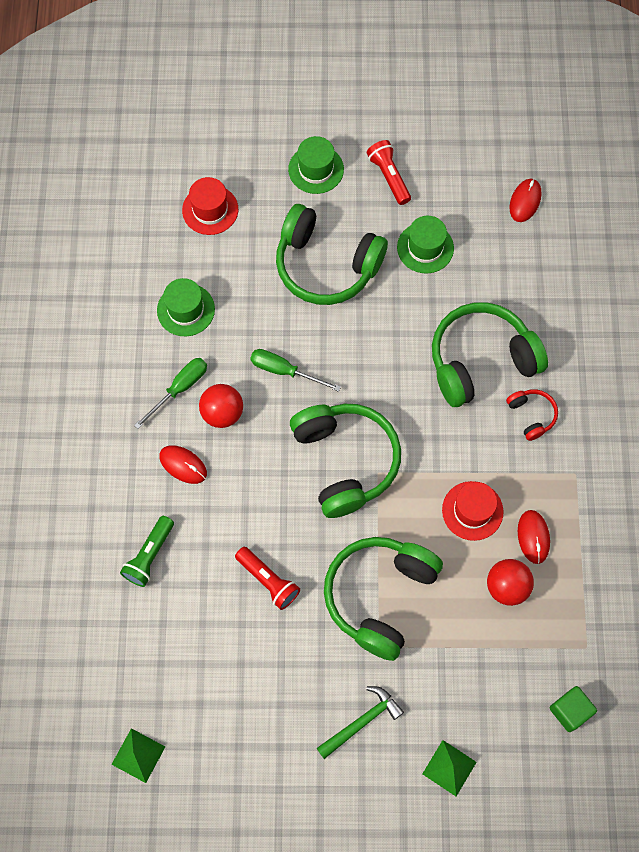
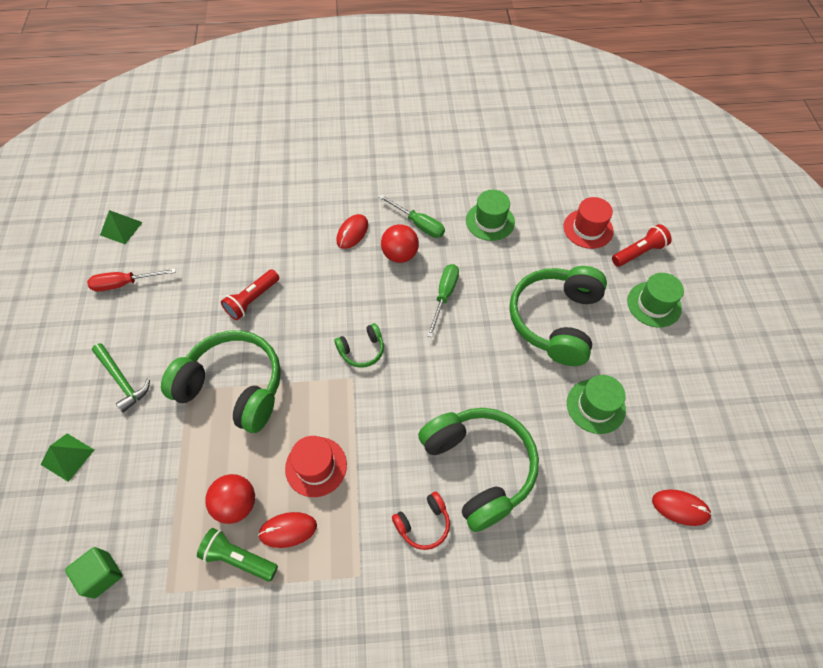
camera: 85 degrees right, 10 degrees down
(149, 556) = (276, 219): green flashlight -> green flashlight (238, 558)
(228, 737) = (125, 283): none -> red screwdriver
(345, 461) = (362, 350): green headphones -> green headphones, size x0.46
(389, 177) = (666, 367): red flashlight -> red flashlight (638, 252)

